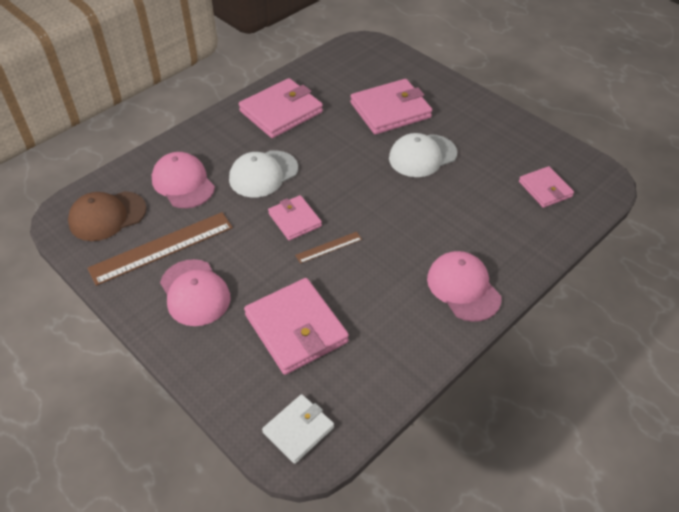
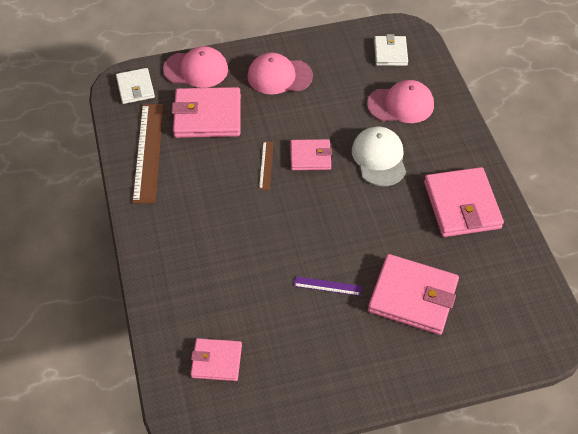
camera: 120 degrees right, 5 degrees up
(107, 216) = (390, 53): brown cap -> white wallet
(161, 247) = (336, 72): brown ruler -> brown ruler (149, 152)
(390, 110) = (413, 297): pink wallet -> pink wallet turned 75 degrees counterclockwise
(422, 156) = (327, 286): white cap -> purple ruler
(463, 288) = (163, 228): pink cap -> pink cap (196, 69)

